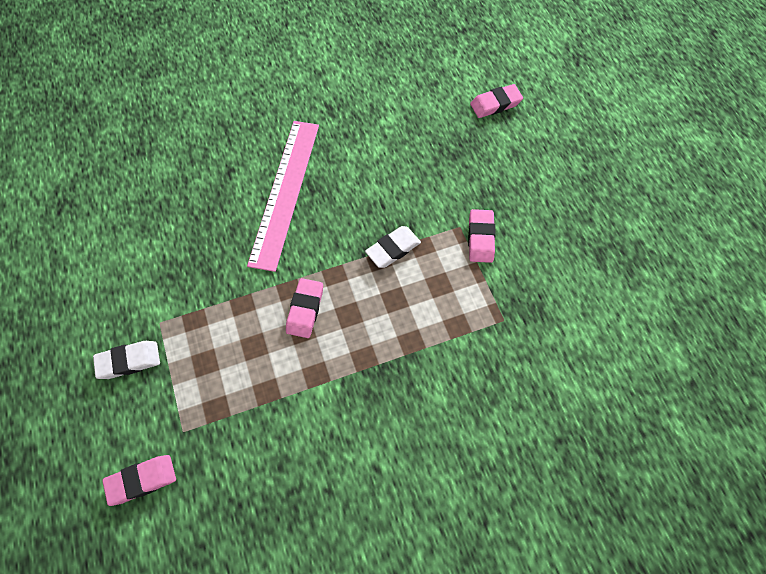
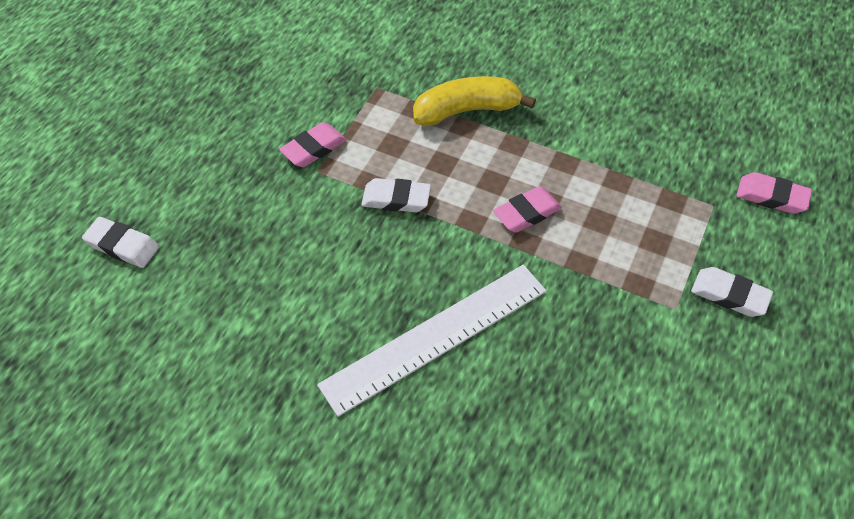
camera: 135 degrees left, 10 degrees down
(285, 192) = (435, 337): pink ruler -> white ruler
(424, 357) = (466, 110): none -> yellow banana
(495, 104) = (122, 246): pink eraser -> white eraser

